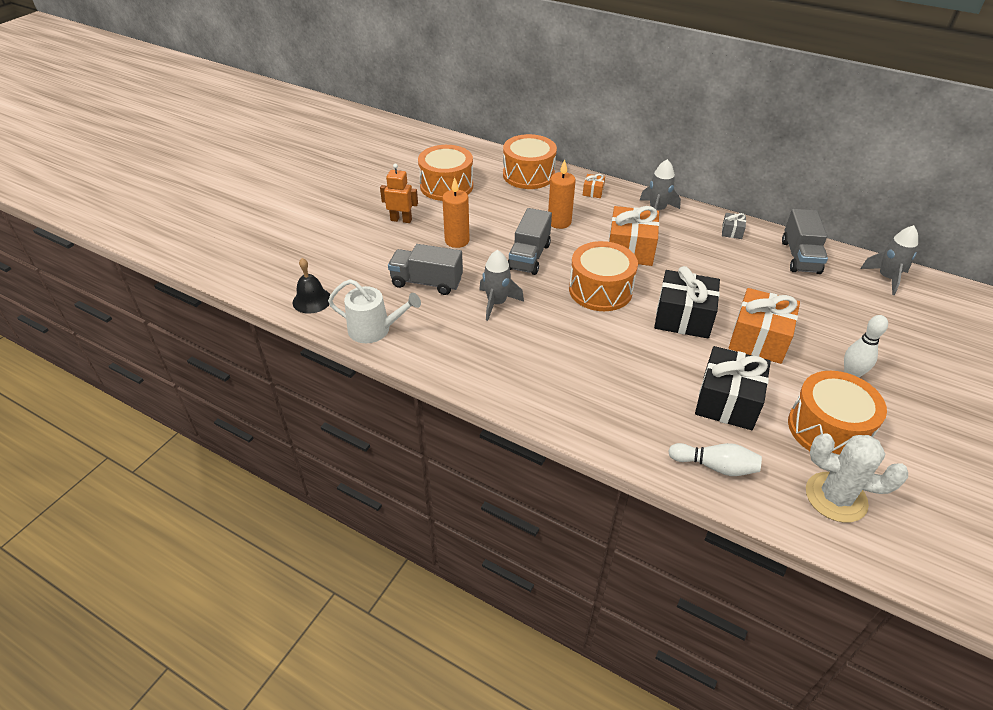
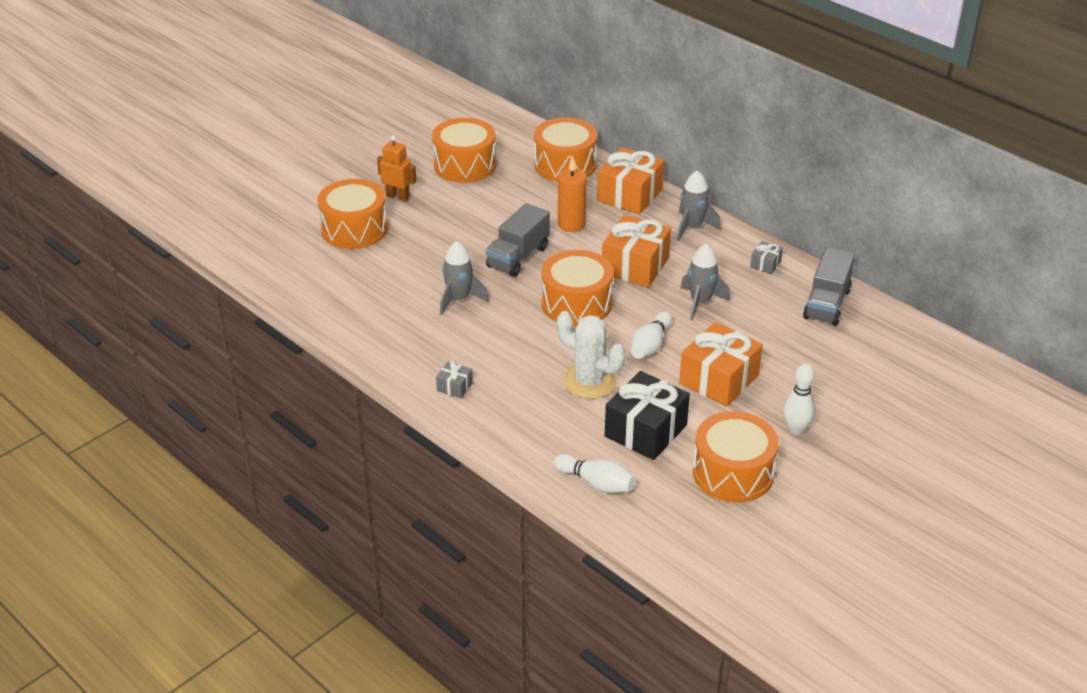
camera: 15 degrees right, 5 degrees down
(312, 300) = (273, 267): black bell -> none
(374, 254) = (354, 229): none -> orange drum
(374, 329) = (324, 305): white watering can -> none
(427, 282) = (396, 267): grey truck -> none
(457, 241) = (448, 228): orange candle -> none
(533, 390) = (454, 387): none -> grey gift
(593, 192) = (629, 195): orange gift -> orange gift, size x2.20
(683, 317) = (650, 345): black gift -> white bowling pin
(836, 497) = (698, 530): white cactus -> white cactus (589, 382)
(886, 278) = (913, 342): grey rocket -> grey rocket (700, 302)

